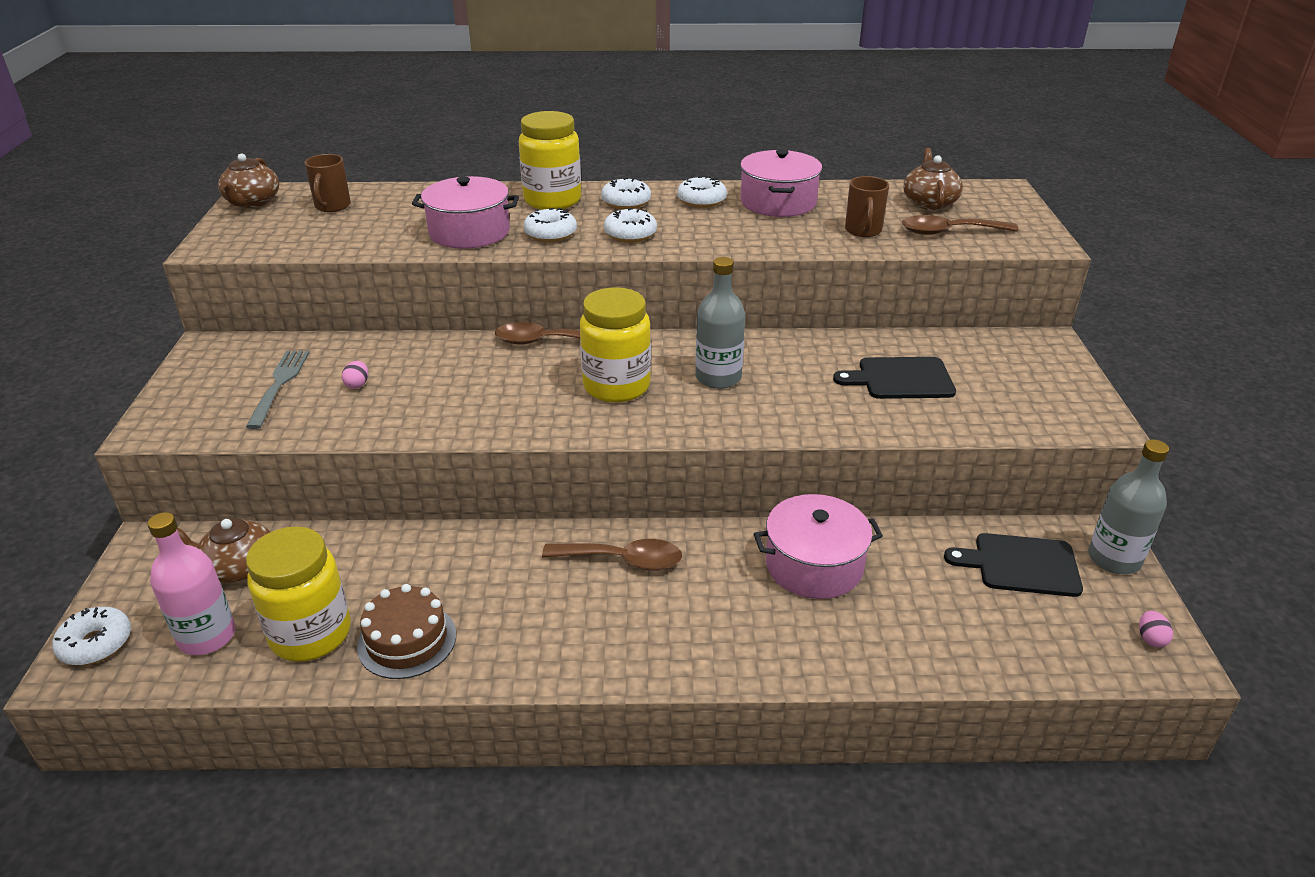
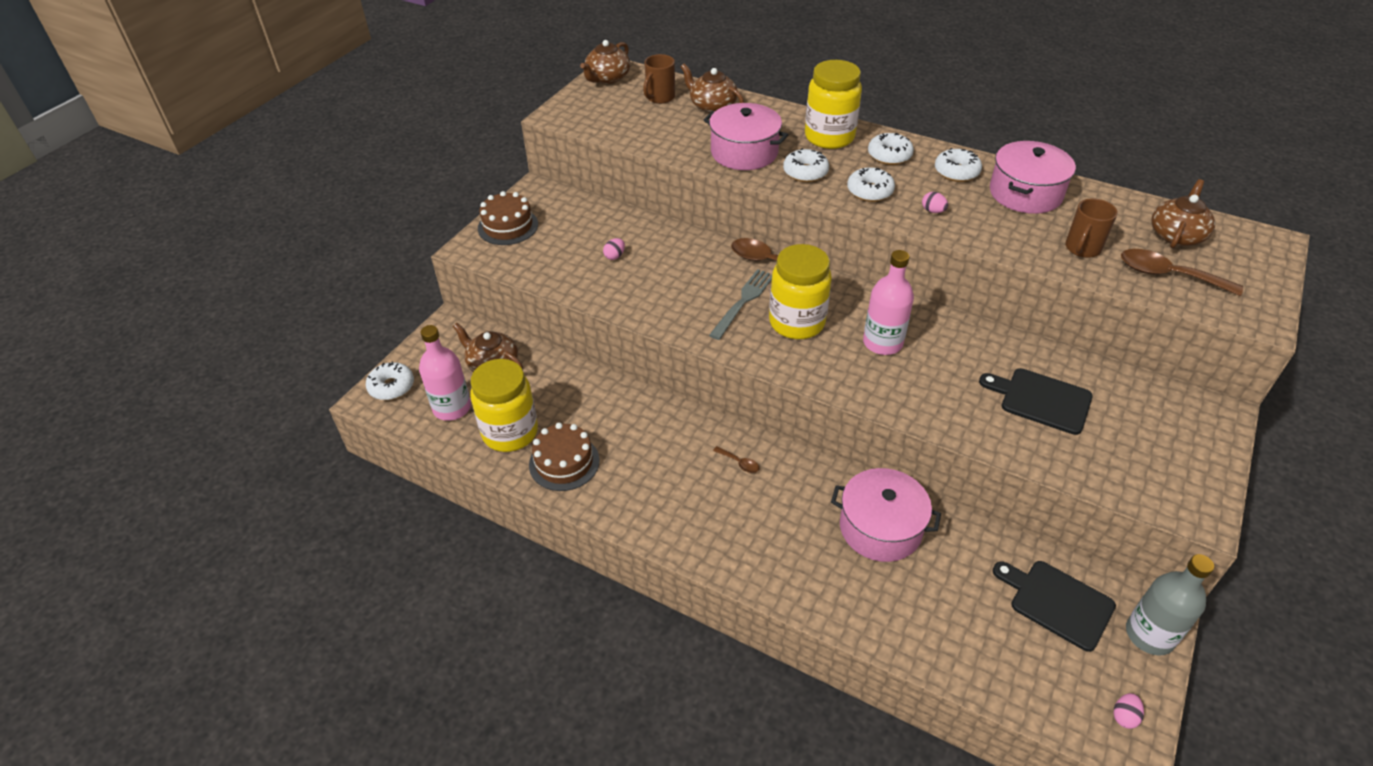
camera: 30 degrees right, 10 degrees up
(191, 392) = (508, 226): none -> brown cake
(279, 385) = (564, 239): grey fork -> grey fork (743, 302)
(401, 201) = (712, 106): none -> brown teapot
(623, 560) = (739, 463): brown spoon -> brown spoon, size x0.47
(705, 235) = (933, 211): none -> pink egg
(718, 377) = (882, 343): grey bottle -> pink bottle

